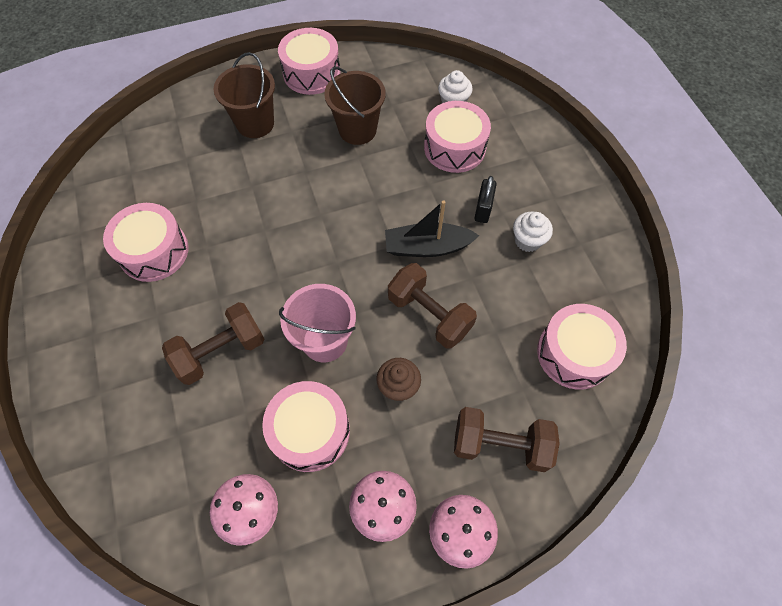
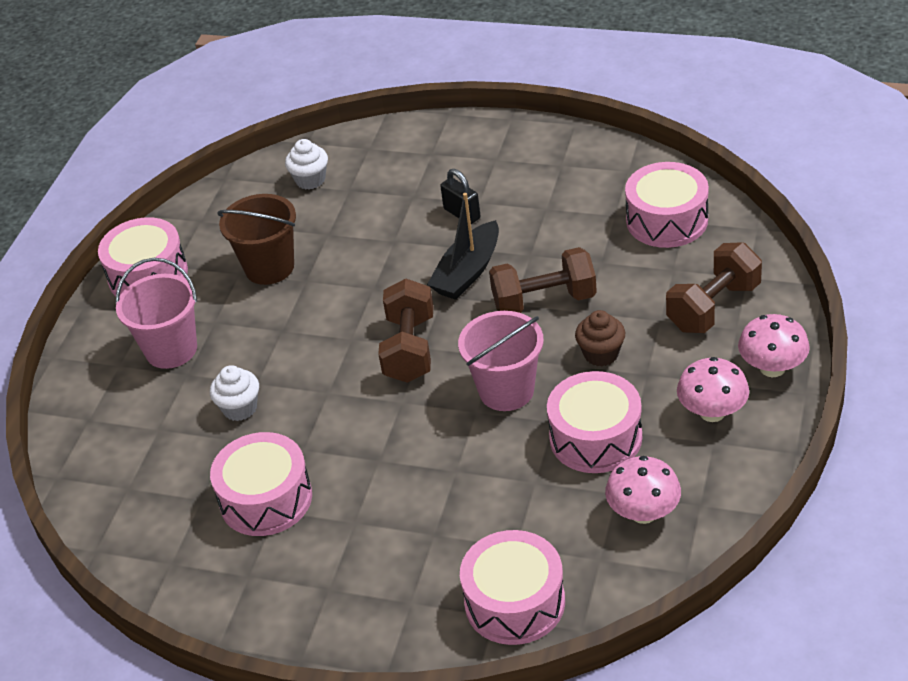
camera: 50 degrees left, 20 degrees down
(221, 351) = (448, 479): brown dumbbell -> brown dumbbell (410, 349)
(255, 123) = (171, 349): brown bucket -> pink bucket
(454, 147) = (368, 203): pink drum -> pink drum (514, 602)
(527, 241) = (526, 198): white cupcake -> white cupcake (240, 408)

